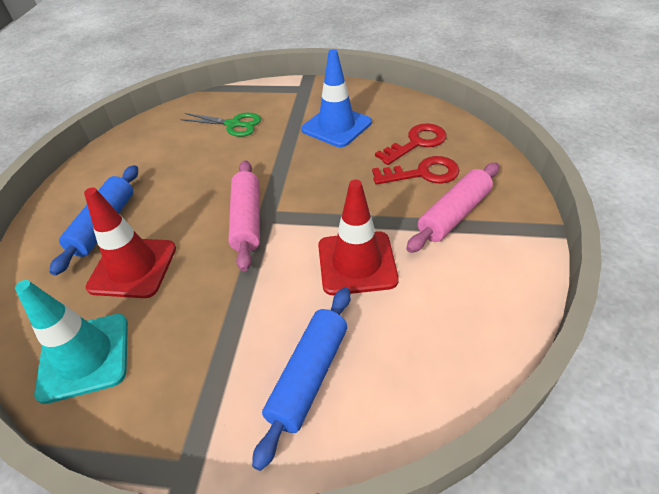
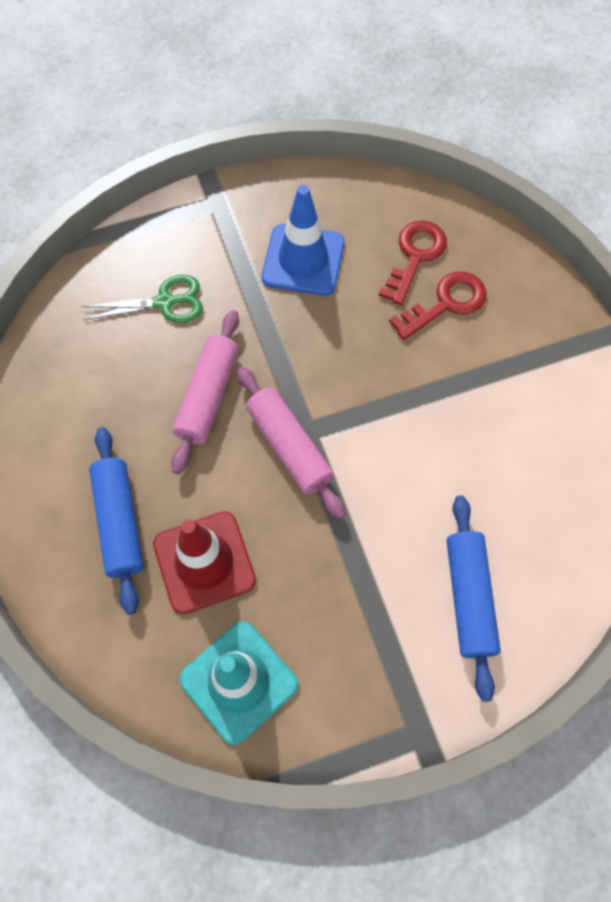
camera: 30 degrees left, 20 degrees up
(357, 263) = (441, 454): red traffic cone -> none
(454, 215) = (506, 352): pink rolling pin -> pink rolling pin (208, 396)

